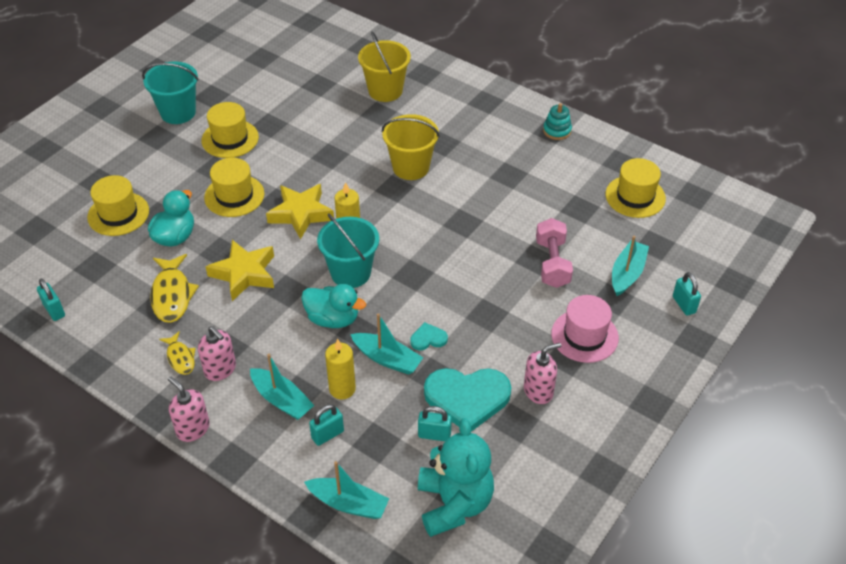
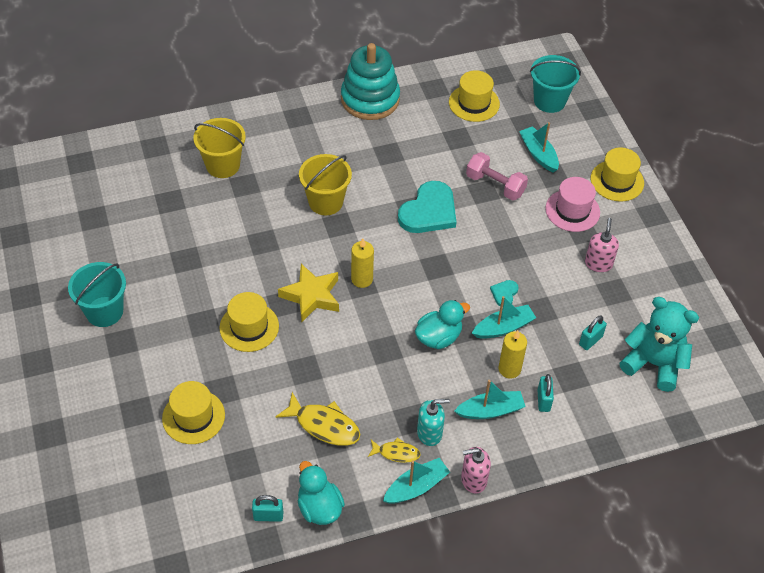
camera: 55 degrees left, 5 degrees up
(175, 237) = (259, 390): turquoise duck -> turquoise duck (319, 507)
(220, 369) = (429, 433): pink soap dispenser -> turquoise soap dispenser
(230, 139) = (177, 294): yellow hat -> yellow hat (617, 181)
(244, 273) = (343, 366): yellow star -> none
(348, 504) = (611, 421): turquoise boat -> turquoise boat (416, 487)
(350, 273) = (402, 301): turquoise bucket -> turquoise bucket (549, 101)
(467, 398) = (574, 304): turquoise heart -> turquoise heart (429, 211)
(557, 131) = (370, 99): turquoise stacking toy -> turquoise stacking toy, size x2.30
(684, 304) = (588, 145): turquoise padlock -> none

